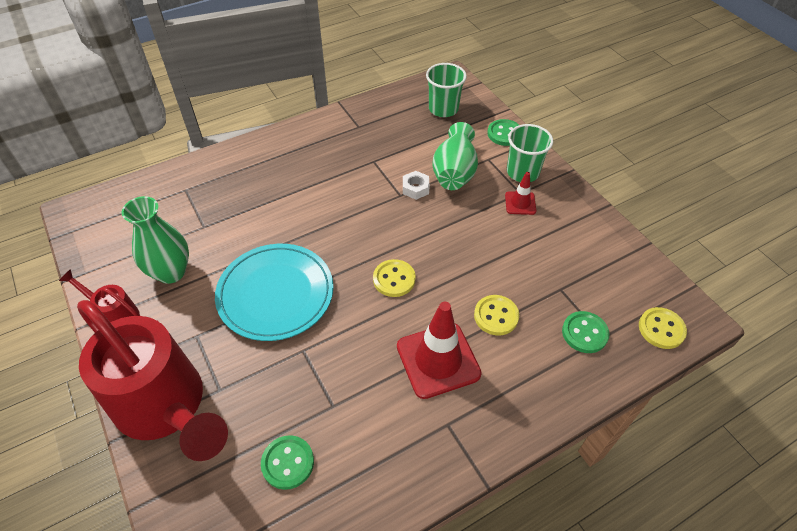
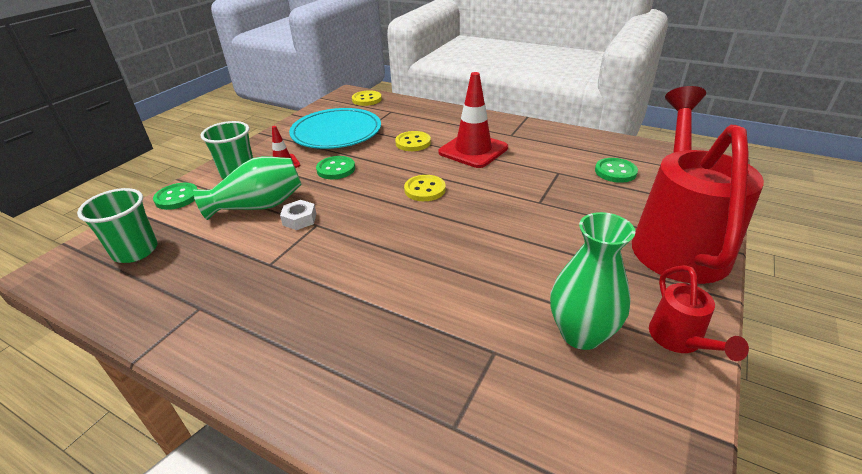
camera: 120 degrees left, 15 degrees down
(275, 294) = (511, 241): turquoise plate -> turquoise plate (336, 132)
(584, 333) = (394, 116): green button -> green button (336, 169)

